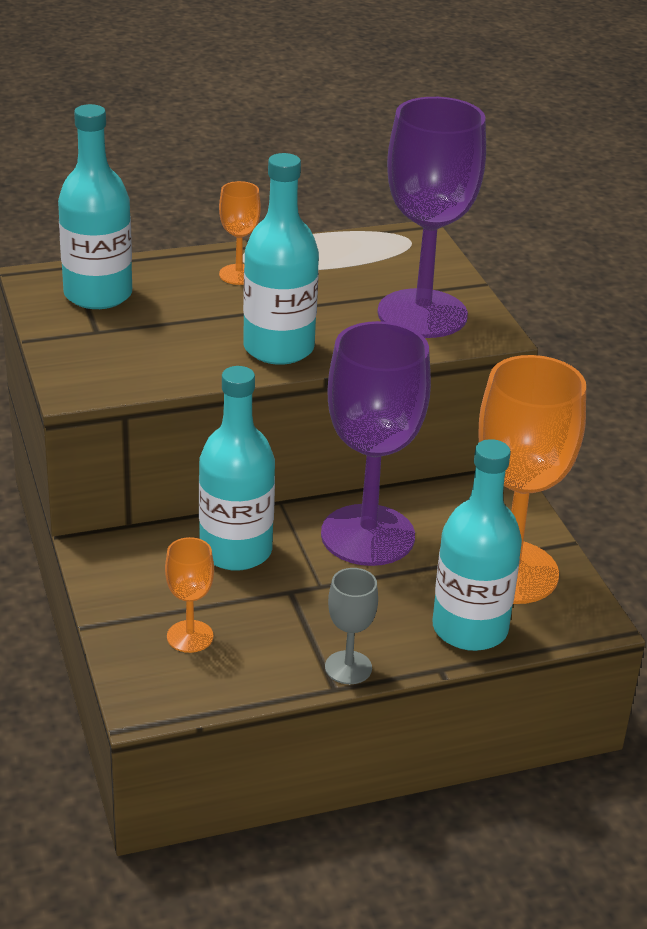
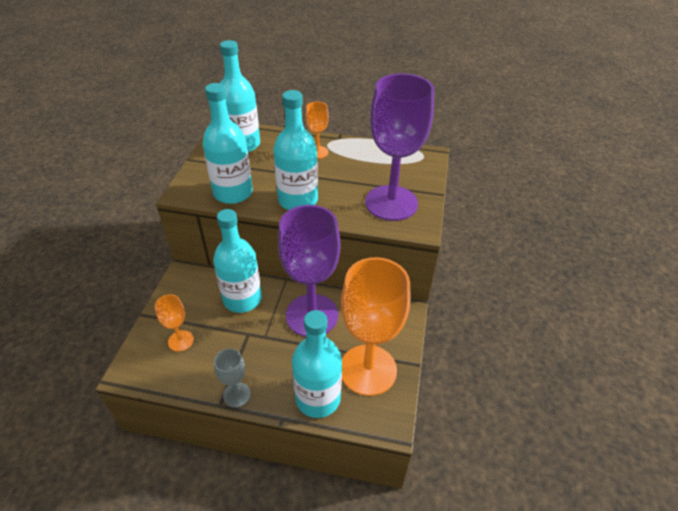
camera: 30 degrees right, 10 degrees up
(162, 366) = (233, 193): none -> turquoise bottle

